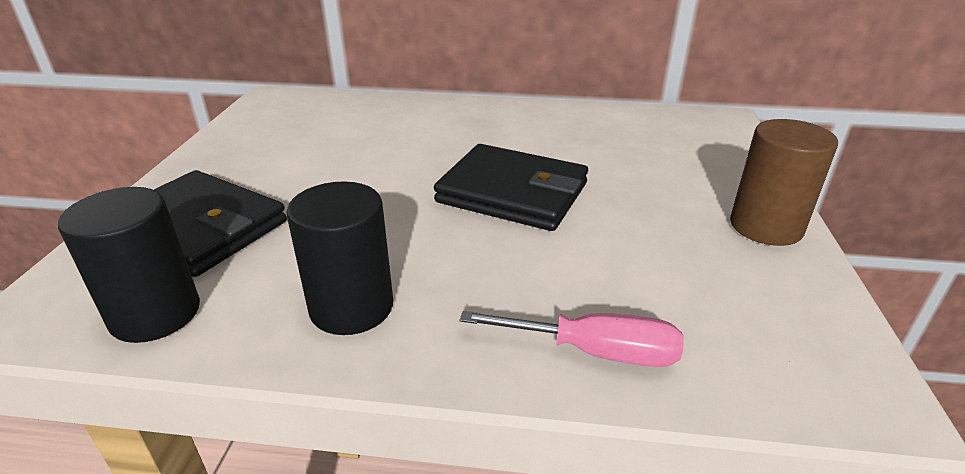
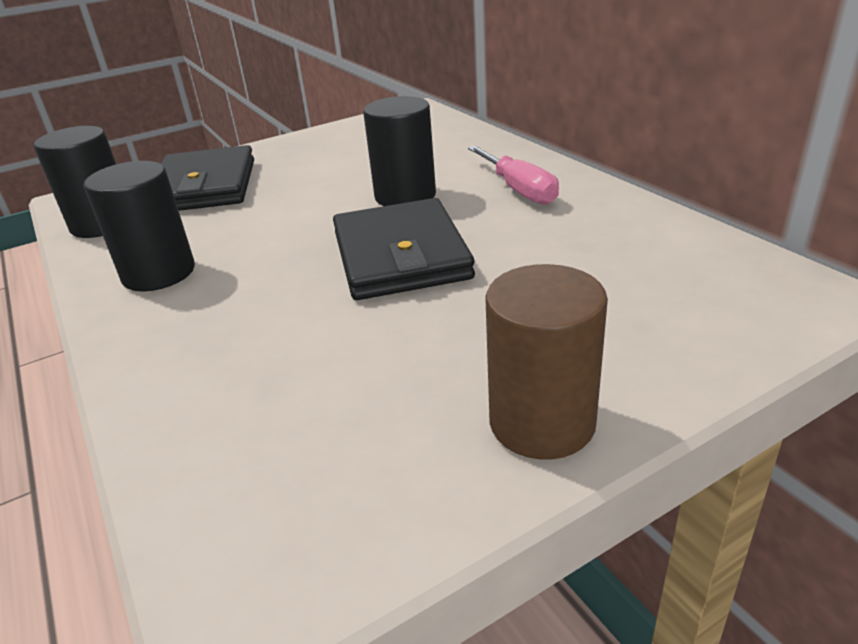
camera: 55 degrees right, 0 degrees up
(421, 157) = (405, 196): none -> black cylinder
(594, 352) = (181, 394): pink screwdriver -> pink screwdriver (518, 190)

